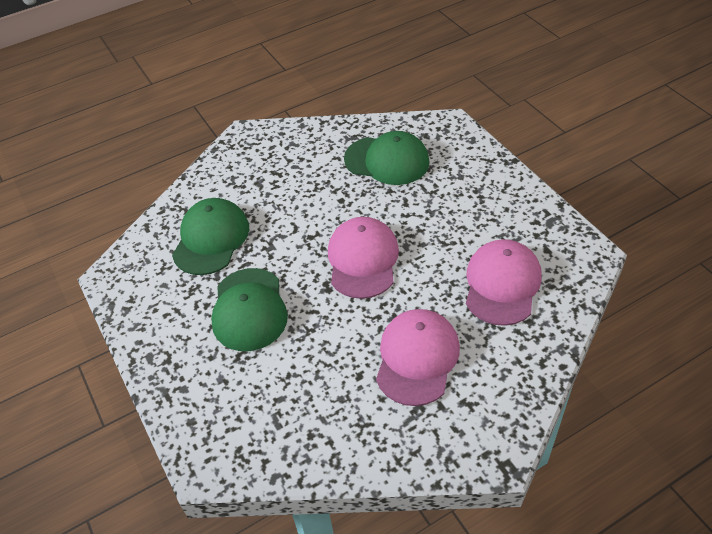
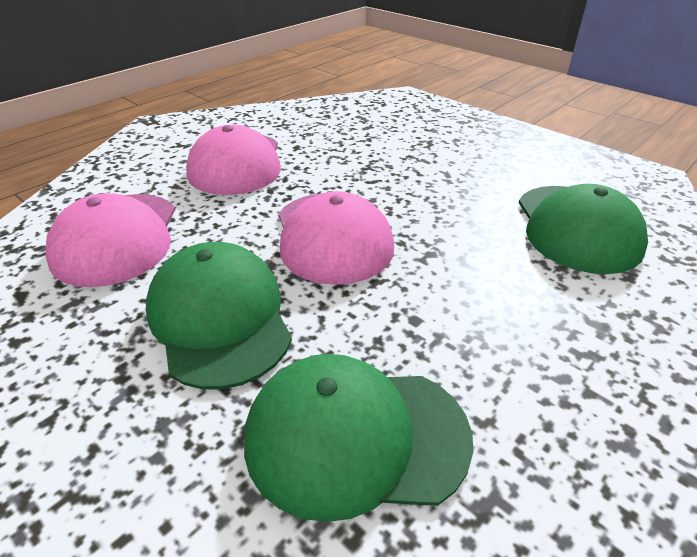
camera: 160 degrees right, 10 degrees down
(249, 309) = (450, 172): green cap -> green cap (220, 318)

